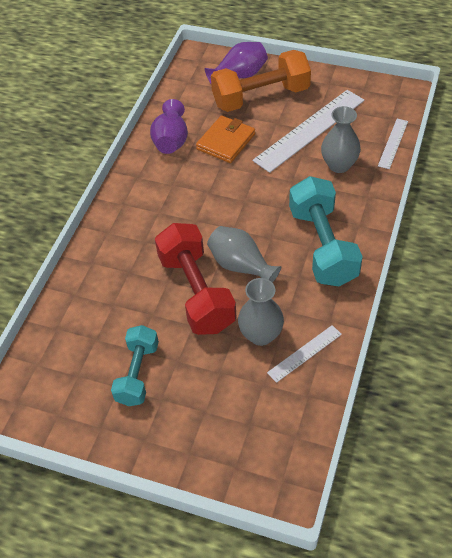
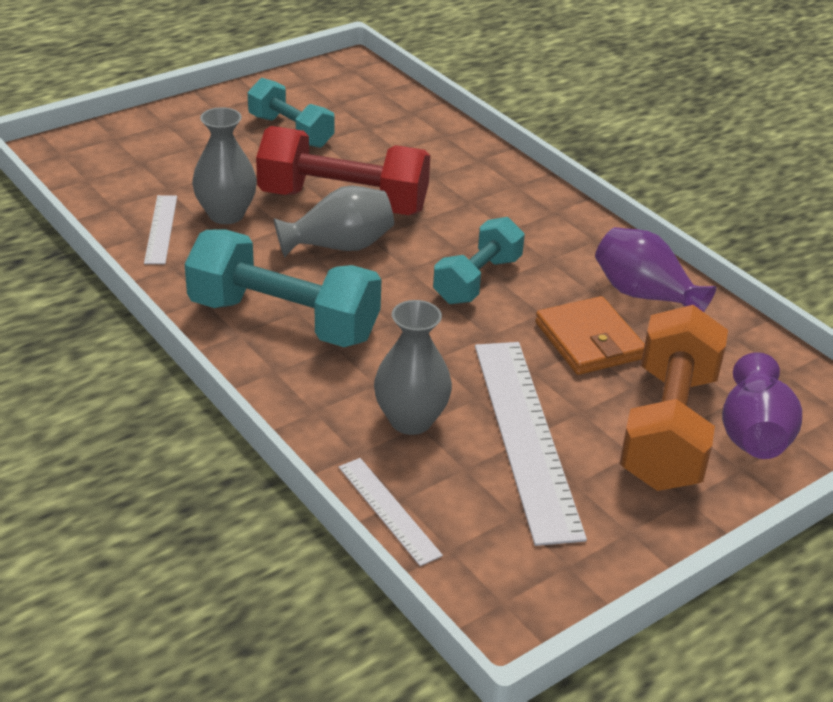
camera: 120 degrees right, 15 degrees down
(216, 199) = (477, 280): none -> turquoise dumbbell

